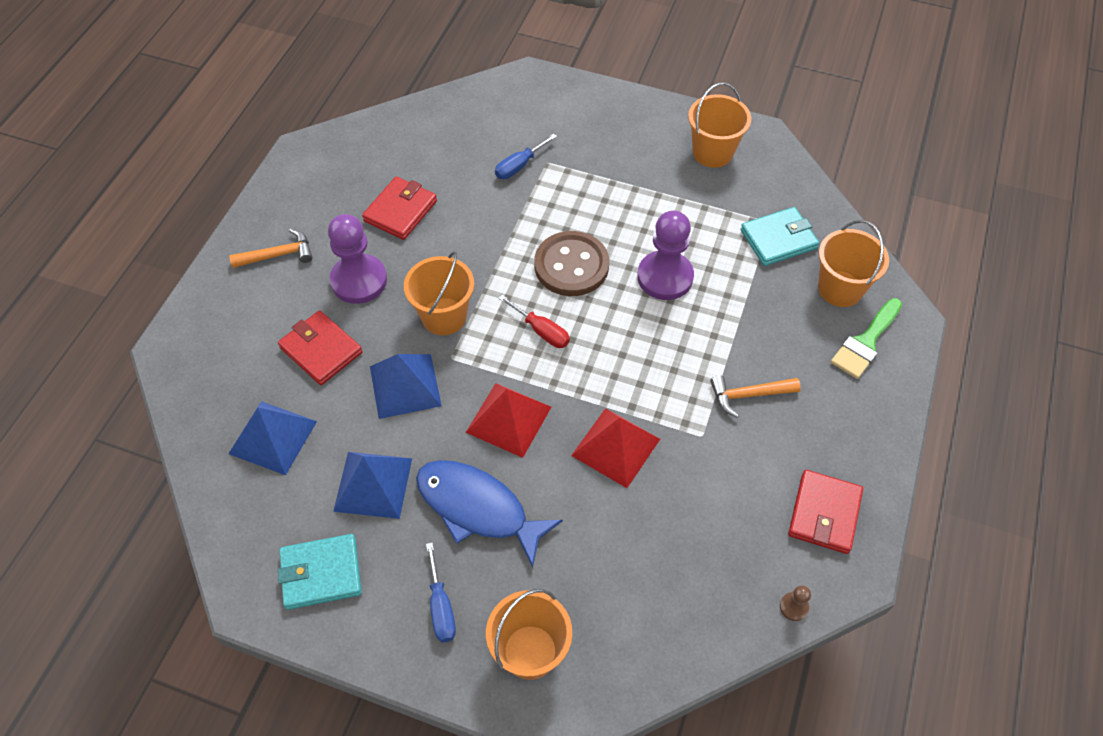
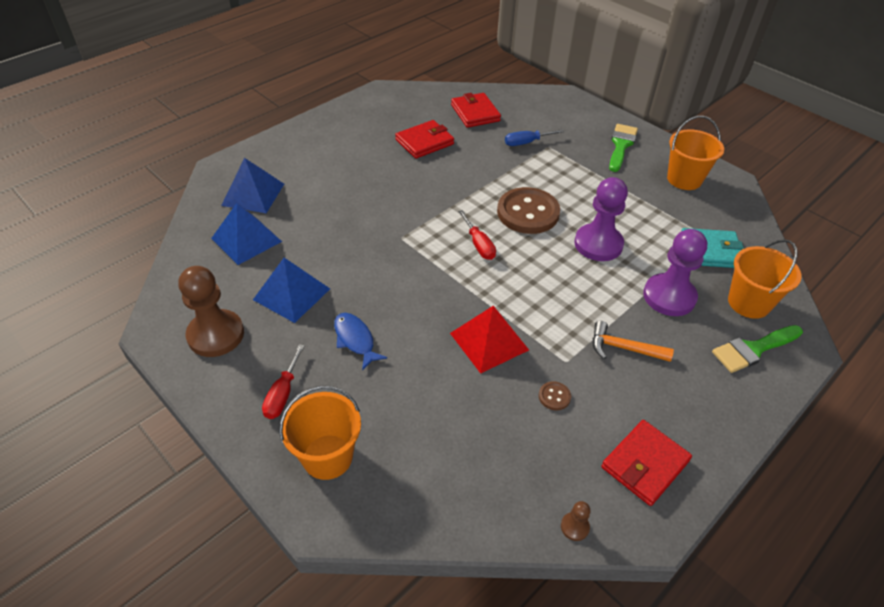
camera: 25 degrees right, 10 degrees down
(278, 255) = (326, 140): orange hammer -> none
(321, 350) = (315, 201): red wallet -> red wallet (475, 113)
(321, 573) = (216, 335): turquoise wallet -> brown pawn
(359, 280) = (369, 171): purple pawn -> purple pawn (669, 296)
(405, 386) = (356, 242): blue pyramid -> blue pyramid (253, 194)
(441, 607) = (282, 394): blue screwdriver -> red screwdriver
(444, 316) = (413, 211): orange bucket -> none
(478, 508) = (355, 340): blue fish -> blue fish, size x0.57
(508, 419) = (417, 291): red pyramid -> none
(625, 129) = (621, 145): none -> green brush
(710, 481) = (554, 396): none -> brown button

